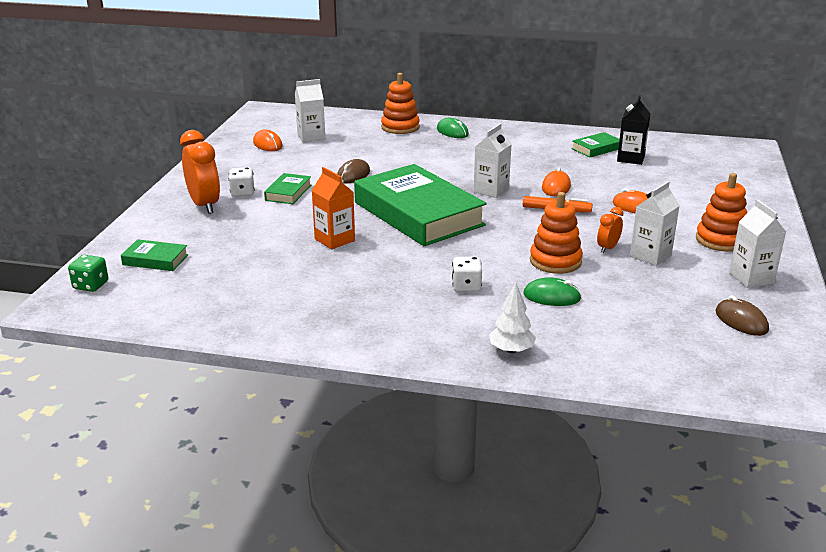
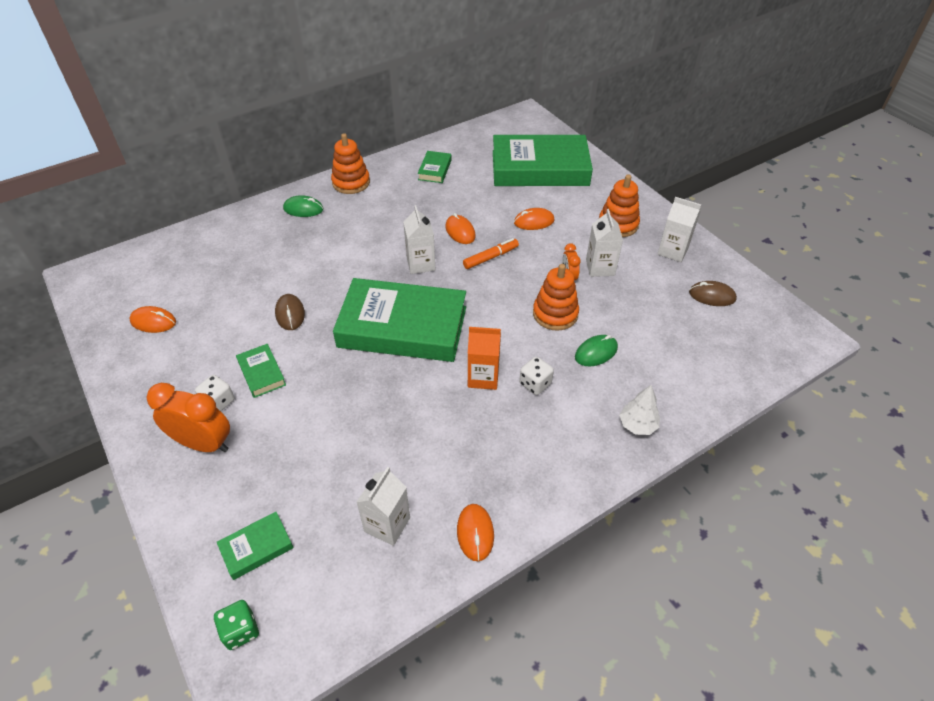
camera: 45 degrees left, 20 degrees up
(285, 328) = (475, 533): none -> orange mouse
(311, 137) = (184, 287): white carton -> white carton (387, 524)
(334, 240) = (378, 403): orange carton -> orange carton (483, 377)
(400, 127) = (251, 227): orange stacking toy -> orange stacking toy (351, 183)
(630, 158) = (470, 169): black carton -> none
(701, 181) = (540, 168): none -> green book

